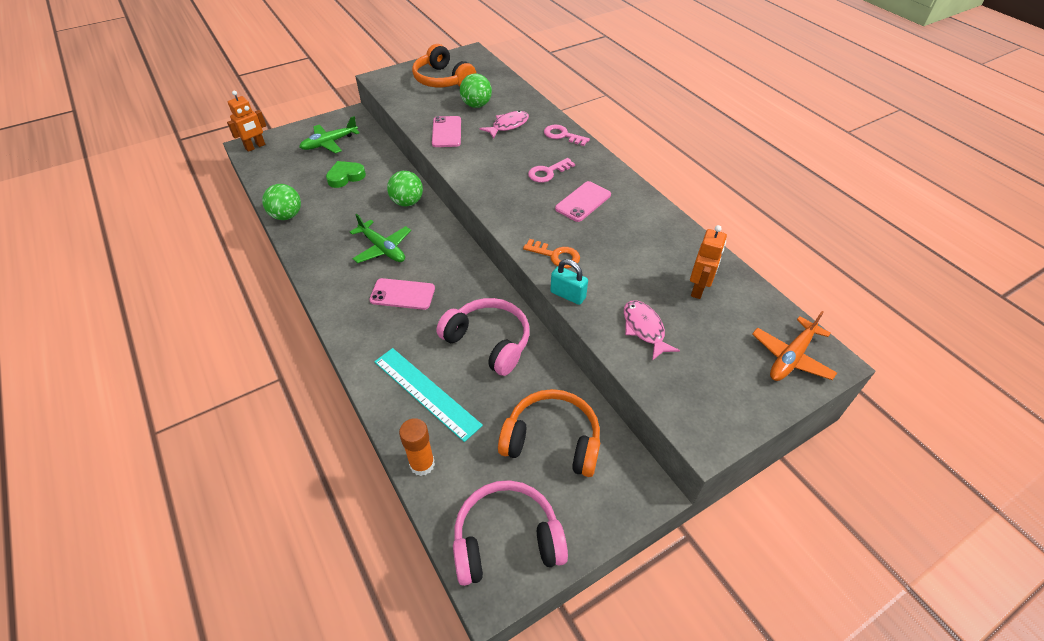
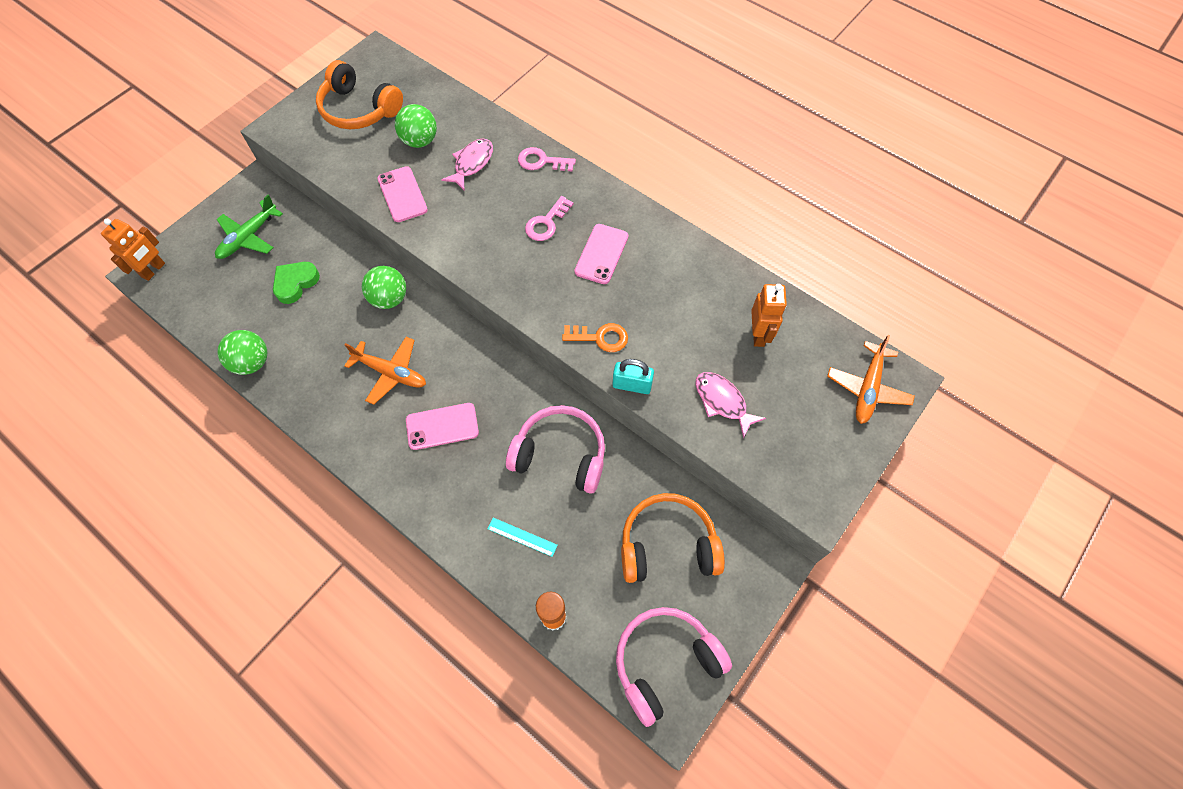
camera: 20 degrees left, 15 degrees up
(382, 248) = (390, 373): green plane -> orange plane
(426, 392) = (522, 536): turquoise ruler -> turquoise ruler, size x0.49

